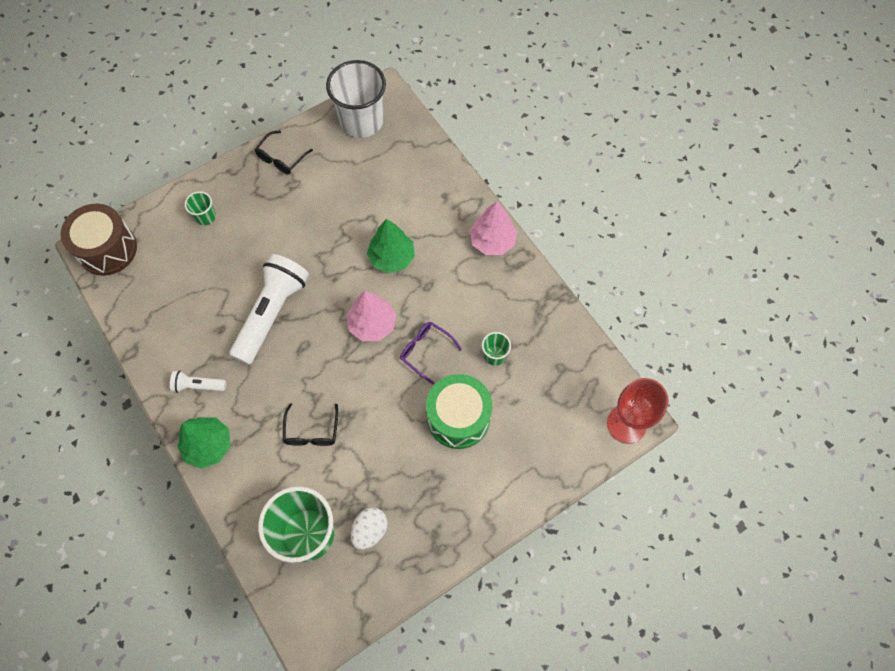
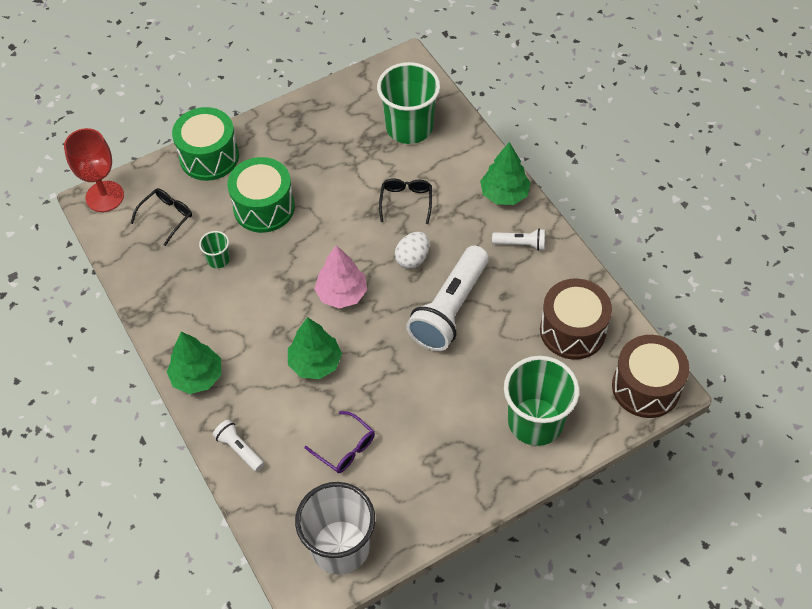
camera: 175 degrees left, 10 degrees down
(162, 297) = (572, 330): none -> brown drum
(205, 217) = (535, 421): green cup -> green cup, size x2.23
(281, 158) = (447, 496): black glasses -> black glasses (166, 217)
(370, 530) = (354, 128): white egg -> white egg (412, 259)
(426, 351) = (288, 266): purple glasses -> purple glasses (345, 448)
(447, 185) = (239, 449): none -> white flashlight
(492, 241) = (197, 377): pink tree -> green tree
(527, 481) = (209, 157): none -> green drum

